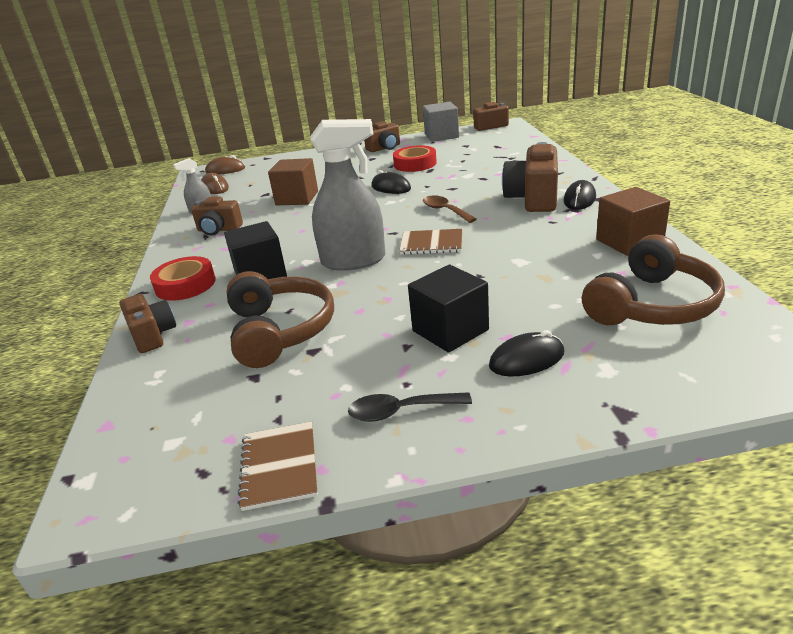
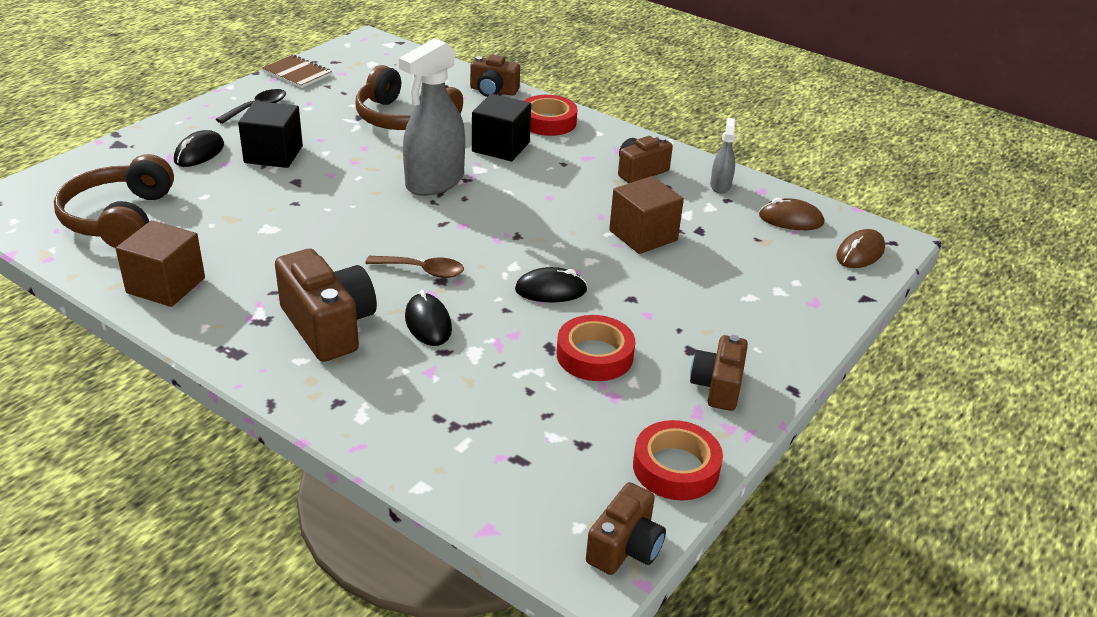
camera: 130 degrees right, 5 degrees up
(431, 243) = (381, 221): brown notebook -> none
(441, 136) = (676, 468): grey cube -> red tape
(579, 199) = (263, 343): black mouse -> black mouse (428, 323)

